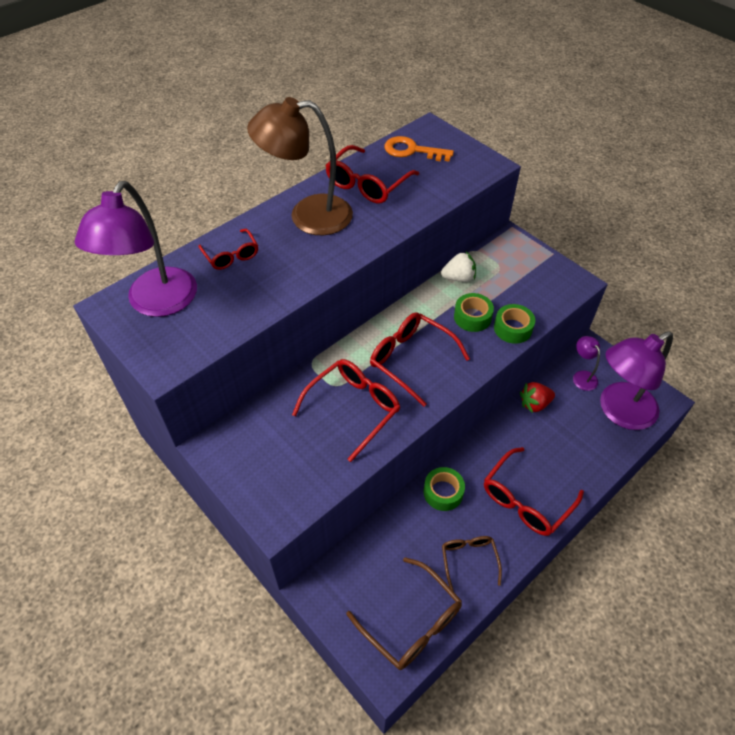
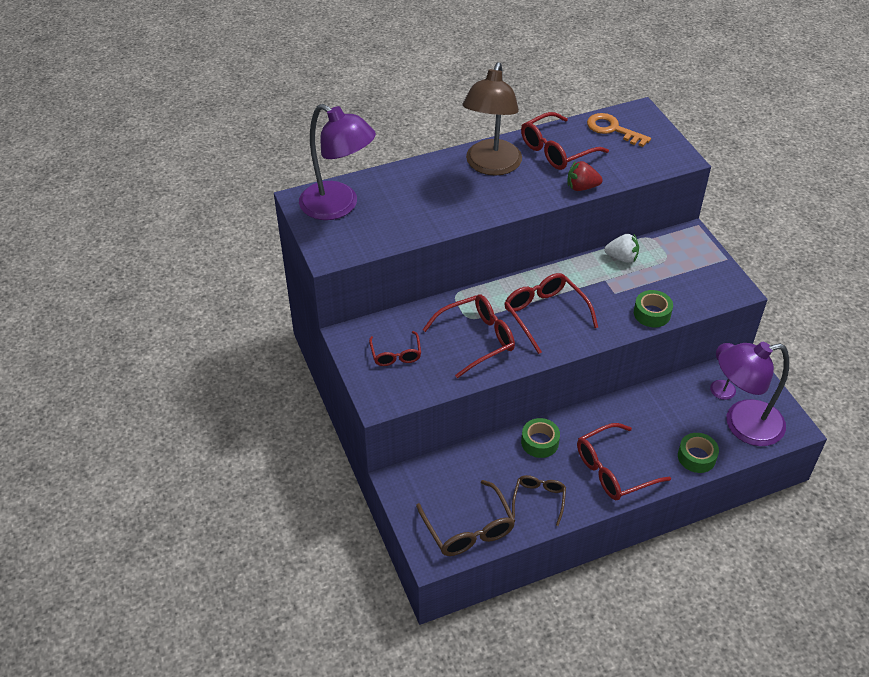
camera: 20 degrees right, 5 degrees down
(156, 303) = (338, 206): purple lamp -> purple lamp turned 90 degrees counterclockwise
(231, 255) = (412, 183): red glasses -> red glasses (396, 354)
(308, 216) = (491, 166): brown lamp -> brown lamp turned 90 degrees counterclockwise
(472, 317) = (618, 294): green tape -> green tape (696, 457)
(534, 404) = (661, 396): red strawberry -> red strawberry (582, 187)

